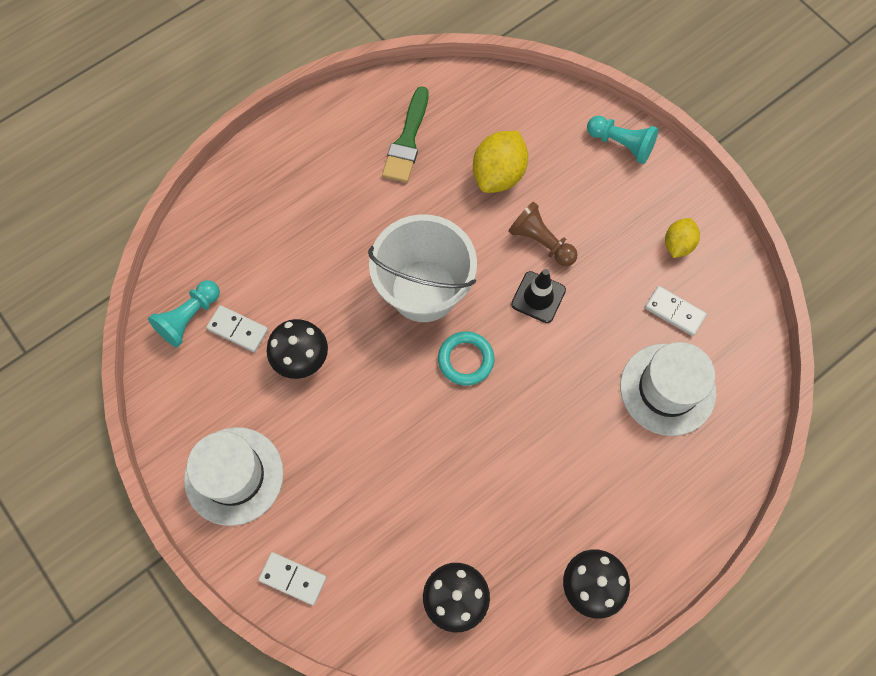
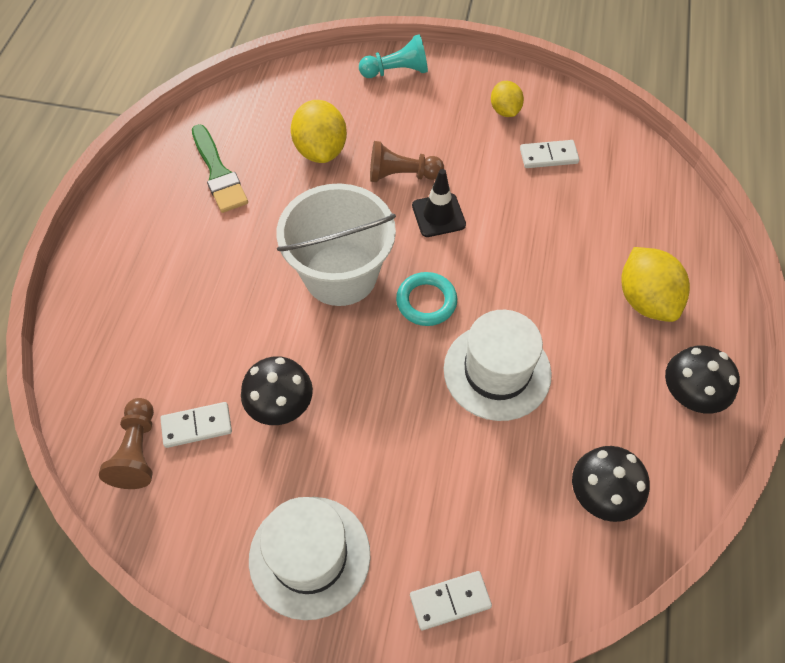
camera: 40 degrees left, 10 degrees down
(189, 318) = (137, 451): turquoise pawn -> brown pawn
(632, 489) = (646, 300): none -> yellow lemon
(667, 389) = (598, 211): white hat -> white hat (497, 371)

